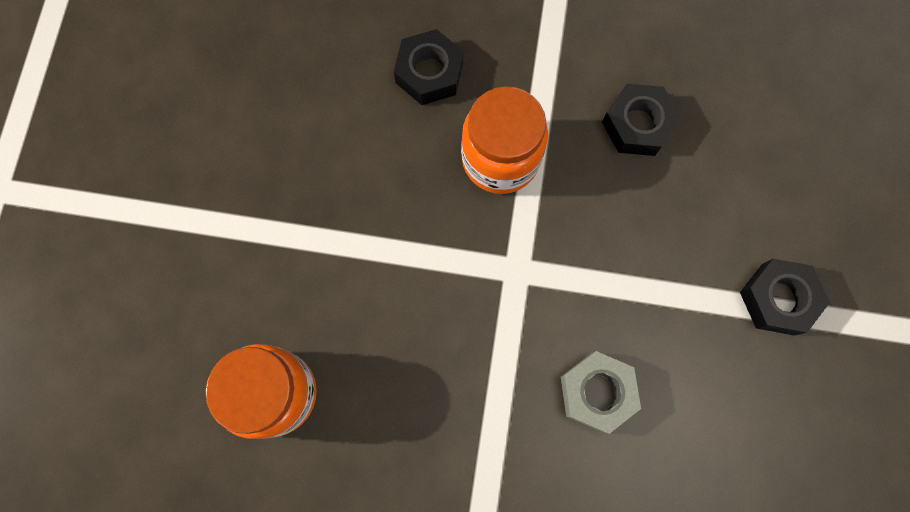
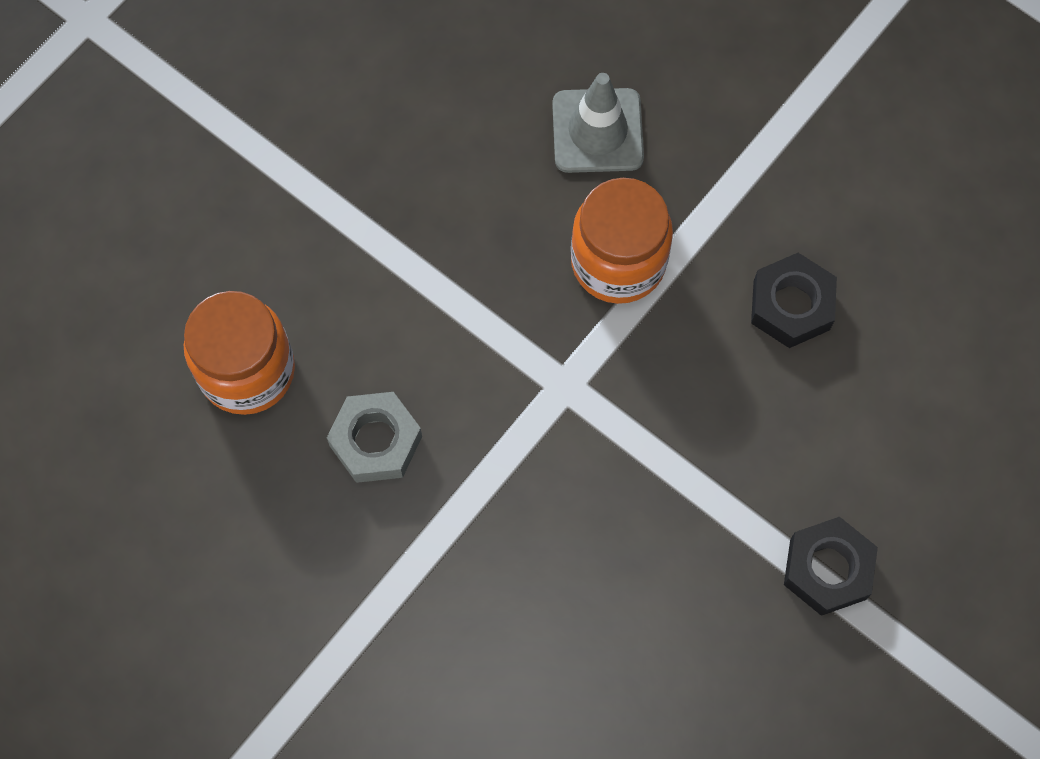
camera: 30 degrees right, 5 degrees down
(429, 73) = (597, 131): black nut -> grey traffic cone
(597, 392) = (571, 553): grey nut -> grey nut (376, 441)

